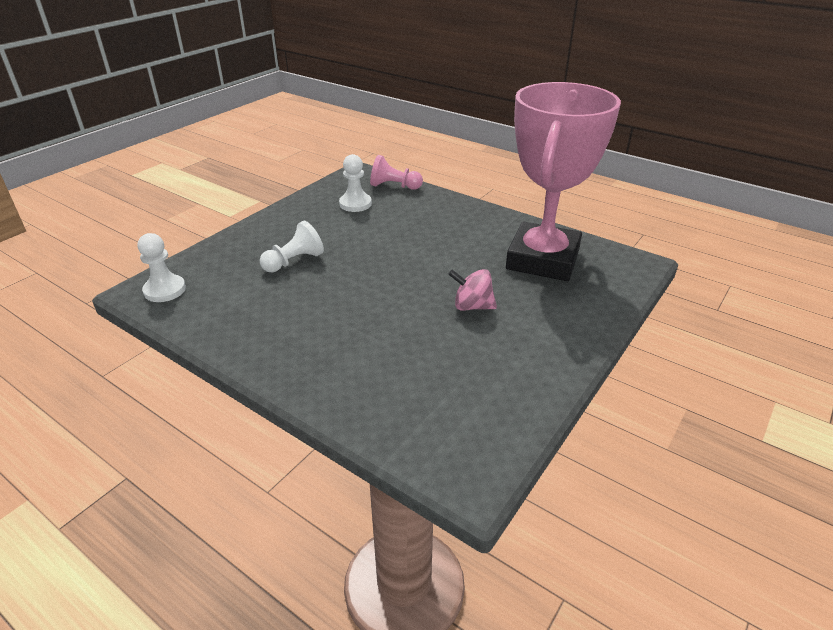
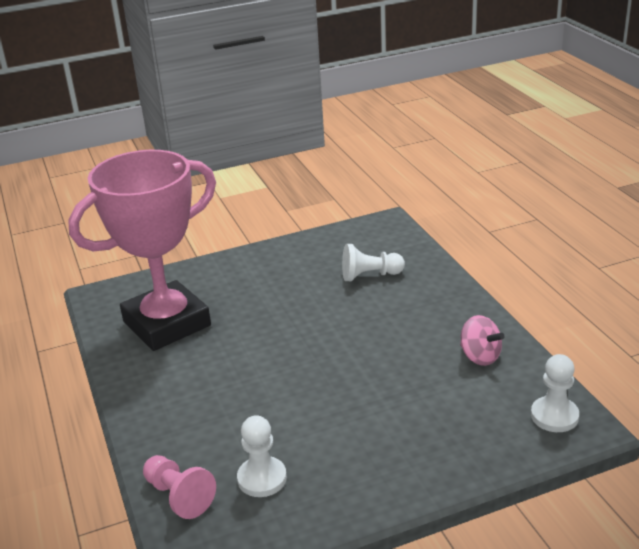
camera: 145 degrees left, 5 degrees down
(294, 261) = (400, 406): white pawn -> white pawn (370, 275)
(472, 306) = (279, 304): pink spinning top -> pink spinning top (480, 356)

